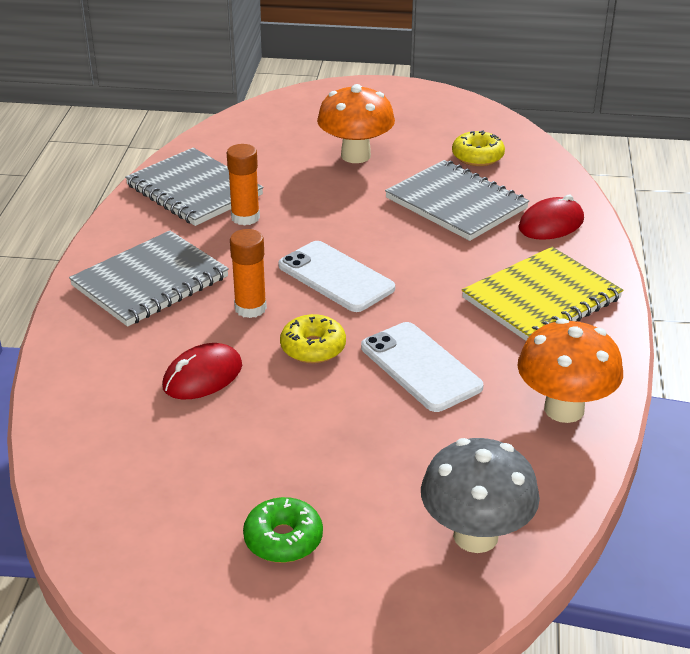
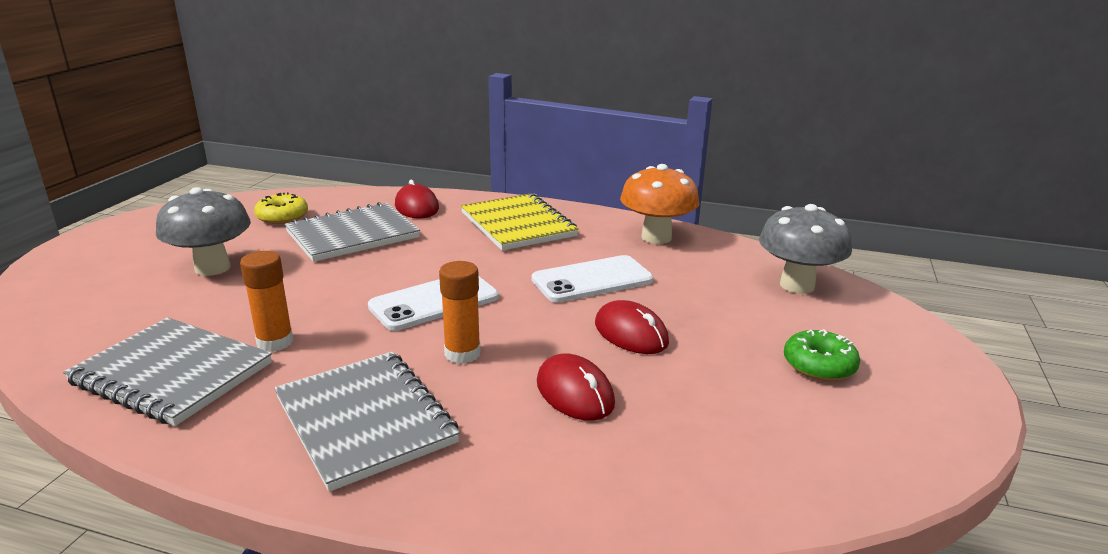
camera: 80 degrees left, 10 degrees down
(194, 190) = (172, 373): grey notebook -> grey notebook turned 60 degrees clockwise
(312, 402) = (631, 333): none -> red mouse
(313, 348) = (546, 325): yellow donut -> none
(355, 155) = (212, 268): orange mushroom -> grey mushroom

